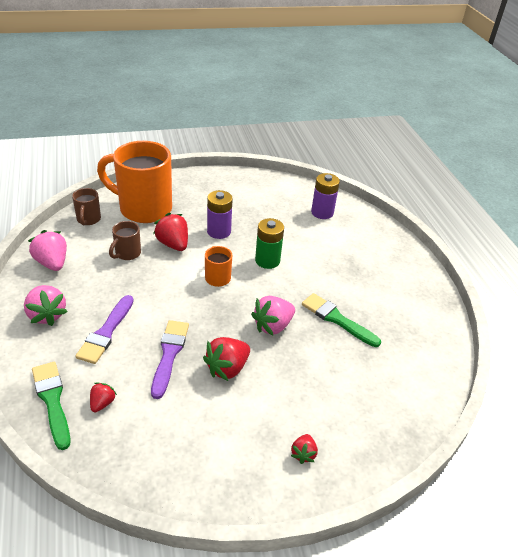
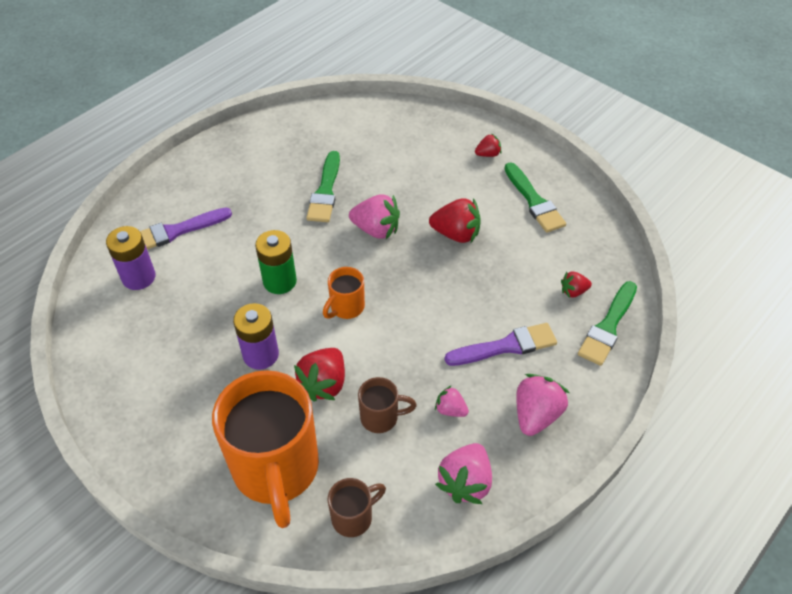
camera: 120 degrees left, 10 degrees up
(97, 281) = (450, 410): none -> pink strawberry
(169, 354) = (481, 281): purple brush -> purple brush (176, 231)
(215, 447) = (534, 201): none -> green brush

